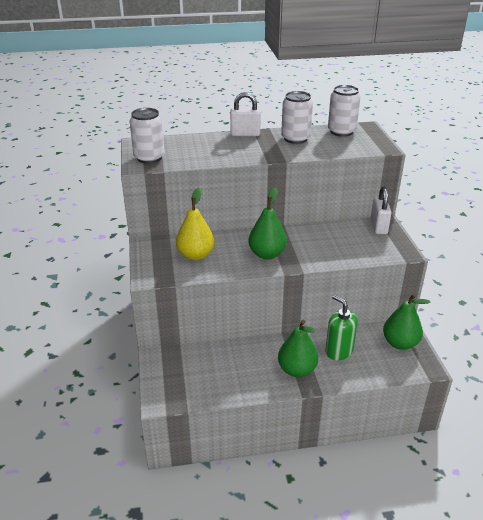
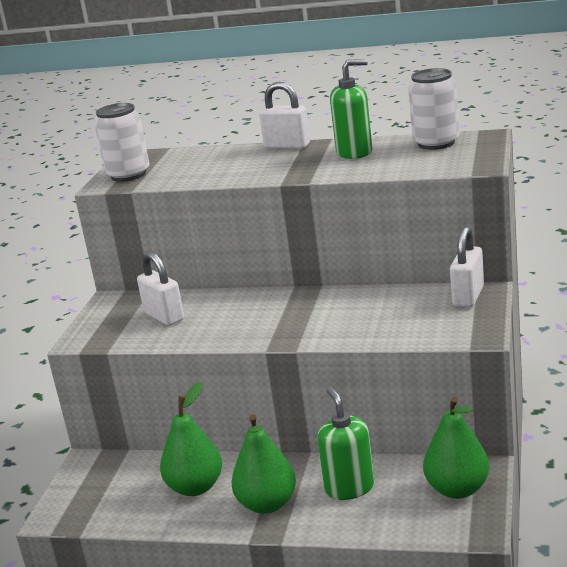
camera: 25 degrees right, 10 degrees down
(195, 255) = (164, 317): yellow pear -> white padlock
(267, 254) = (263, 322): green pear -> green pear (195, 487)
(295, 139) = (354, 152): white can -> green soap dispenser

